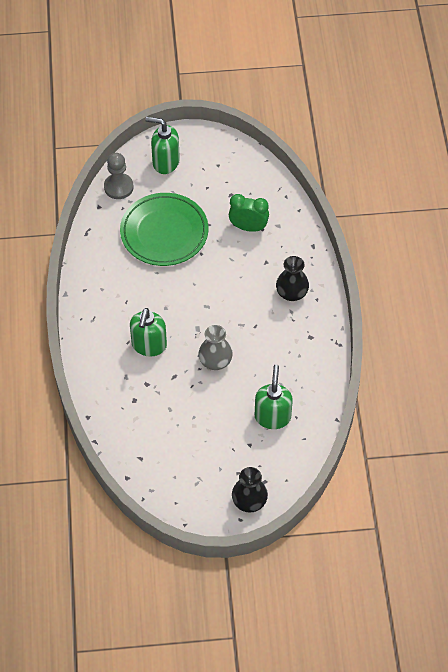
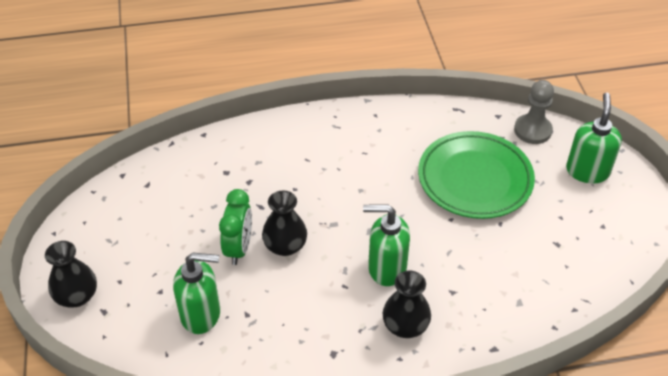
camera: 85 degrees right, 10 degrees down
(149, 345) = (303, 179): green soap dispenser -> green soap dispenser (386, 268)
(215, 361) = (285, 246): grey vase -> black vase
(248, 227) = (506, 267): green clock -> green clock (239, 248)

